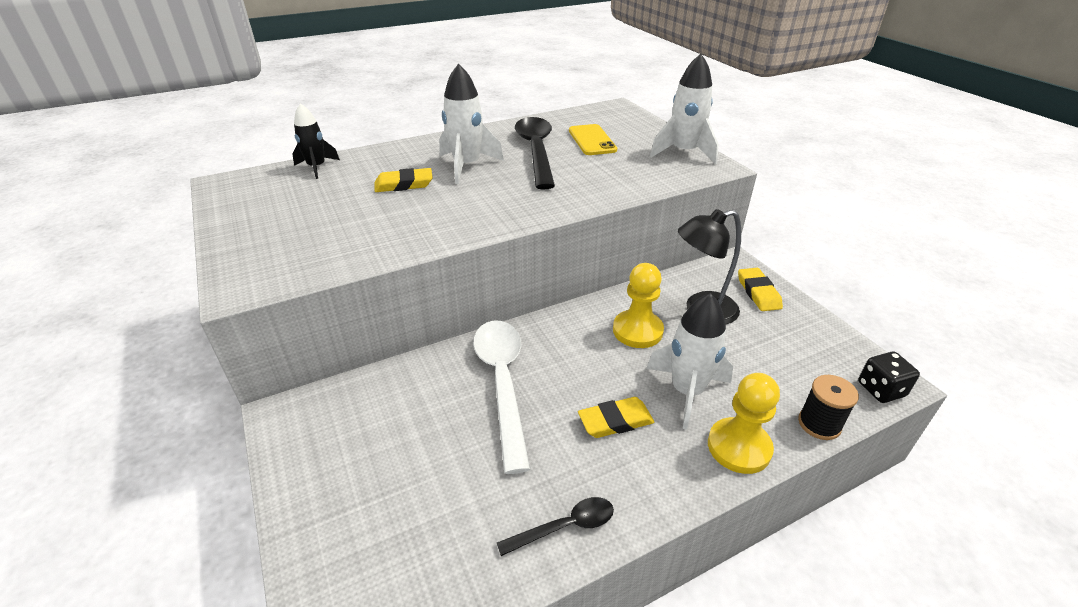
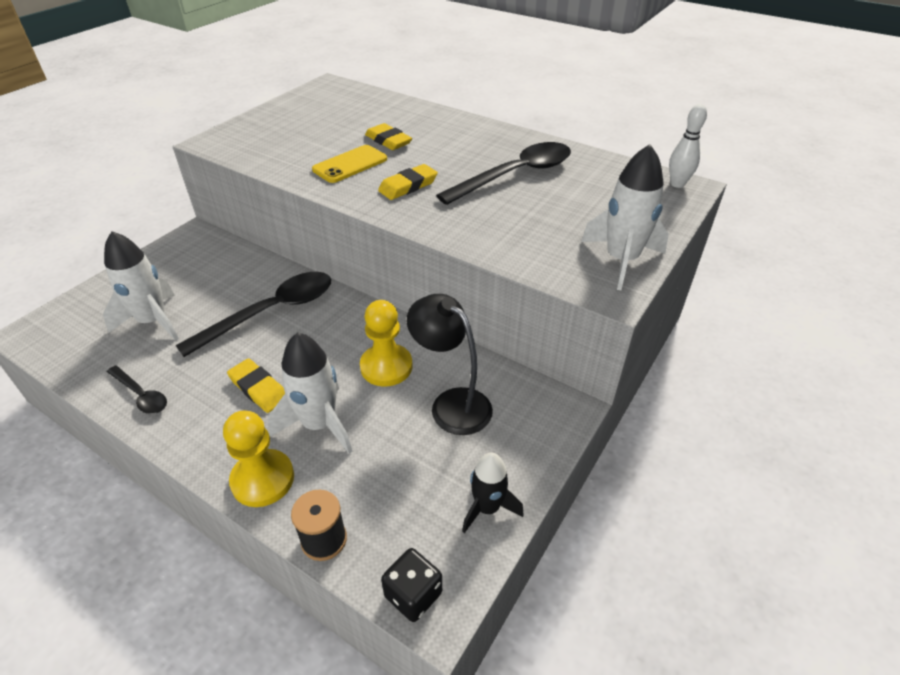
camera: 60 degrees right, 5 degrees up
(317, 167) = (381, 101): black rocket -> black rocket (487, 508)
(467, 166) = (448, 154): white rocket -> white rocket (153, 321)
(502, 383) = (271, 312): white spoon -> black spoon
(592, 140) = (578, 196): yellow phone -> yellow phone (350, 164)
(610, 108) = (677, 184): none -> white bowling pin
(758, 292) = (523, 443): yellow eraser -> yellow eraser (408, 186)

